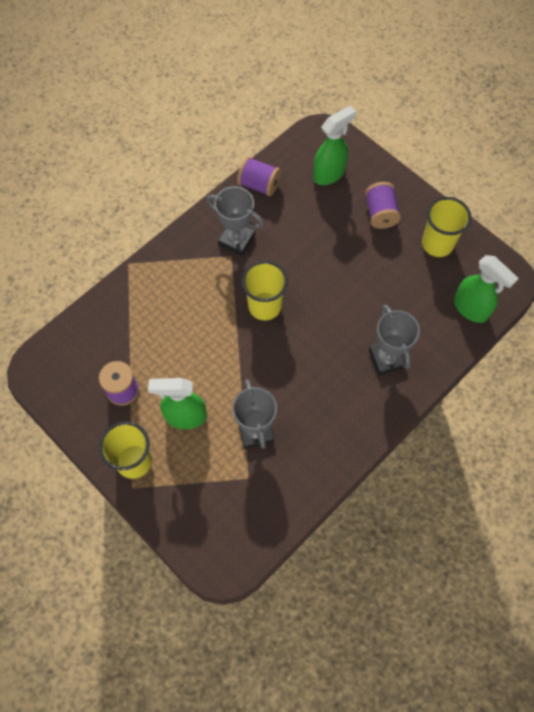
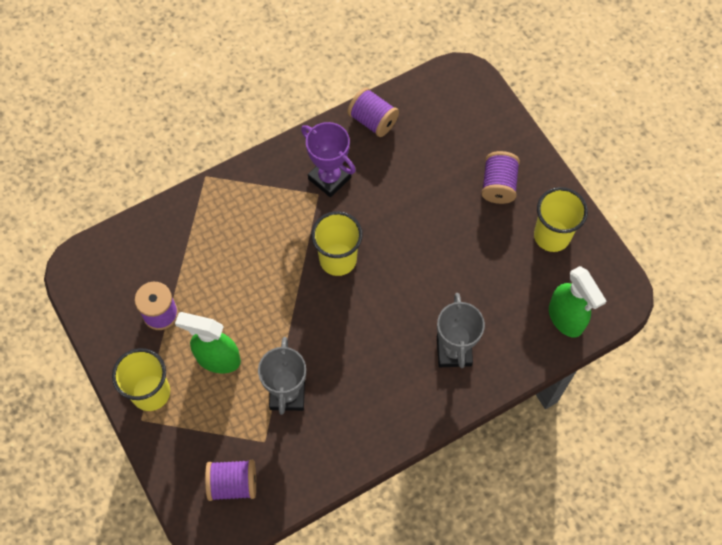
camera: 15 degrees right, 0 degrees up
(231, 522) = (233, 484): none -> purple spool
(236, 240) = (329, 178): grey trophy -> purple trophy
(329, 174) = (455, 126): green spray bottle -> none

